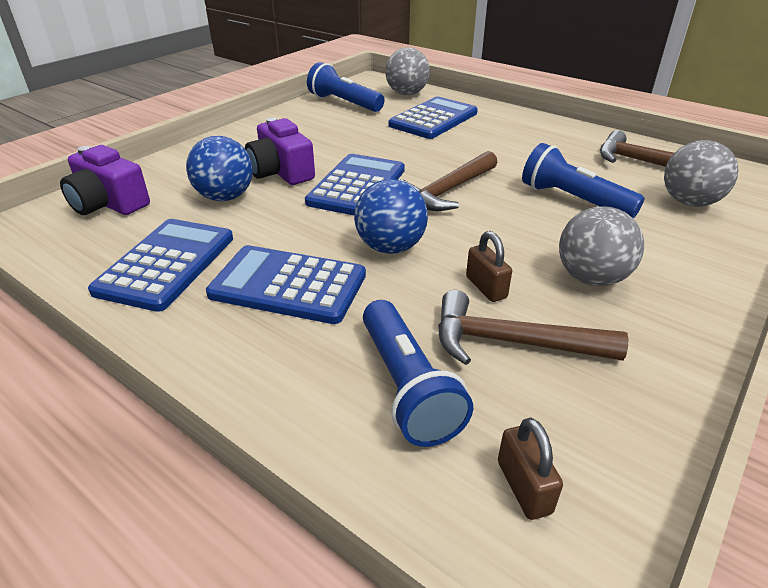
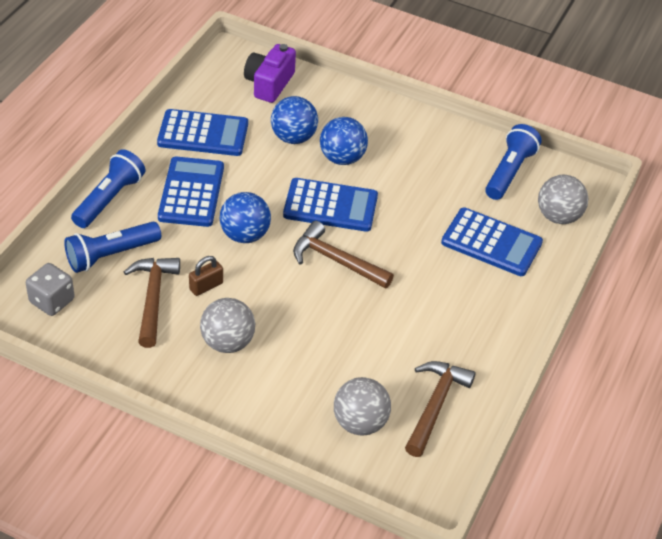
camera: 75 degrees right, 10 degrees up
(281, 172) = (342, 158): purple camera -> blue ball
(524, 487) = (52, 301): brown padlock -> grey dice
(573, 200) = (342, 341): blue flashlight -> blue flashlight (109, 199)

